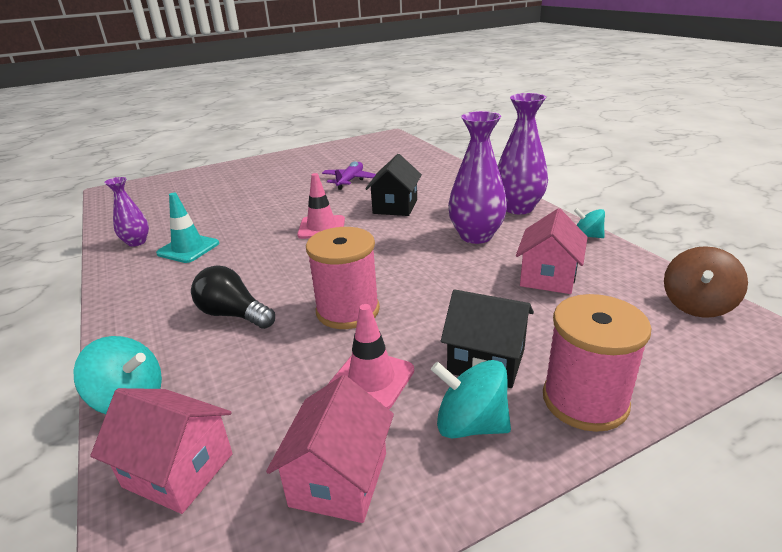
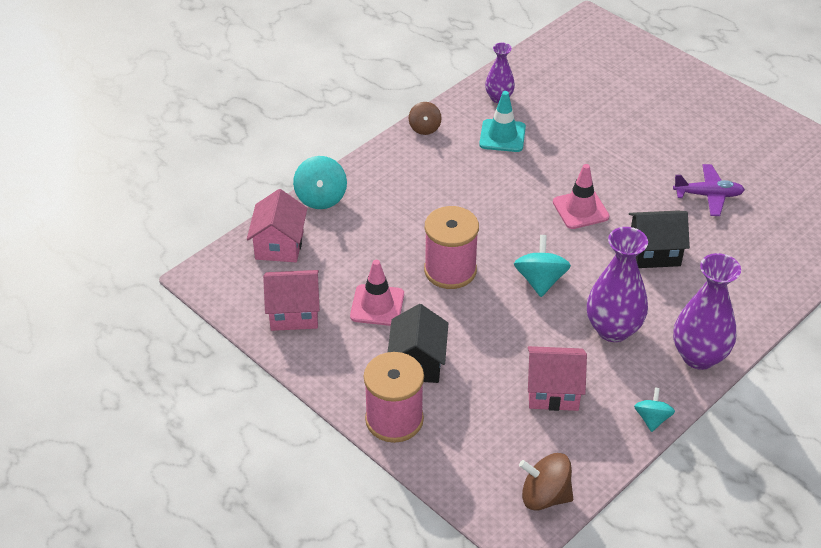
camera: 70 degrees right, 15 degrees up
(117, 291) = (424, 128): none -> brown spinning top
(233, 314) = (420, 207): black light bulb -> none
(470, 424) = (353, 363): turquoise spinning top -> turquoise spinning top (540, 280)

